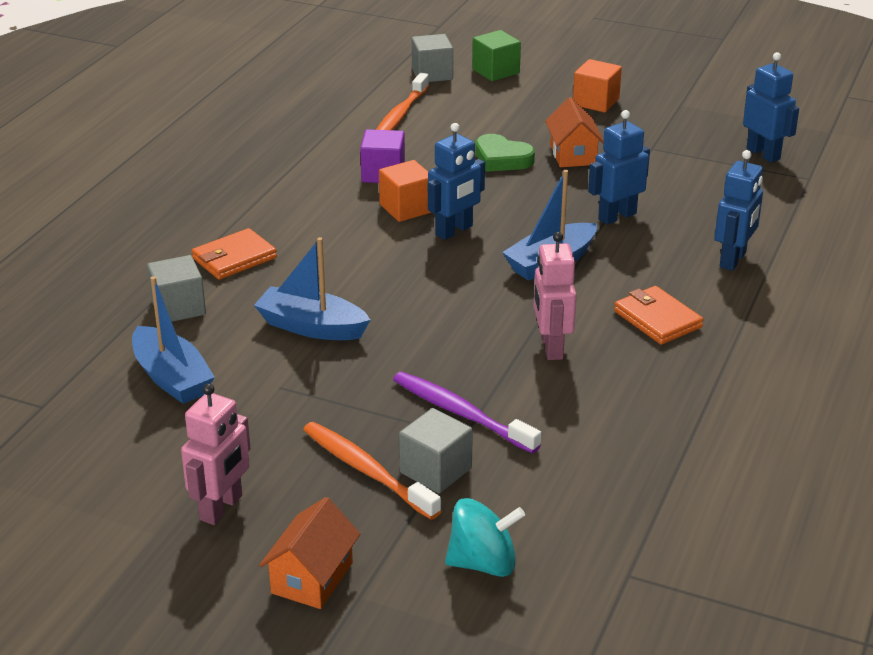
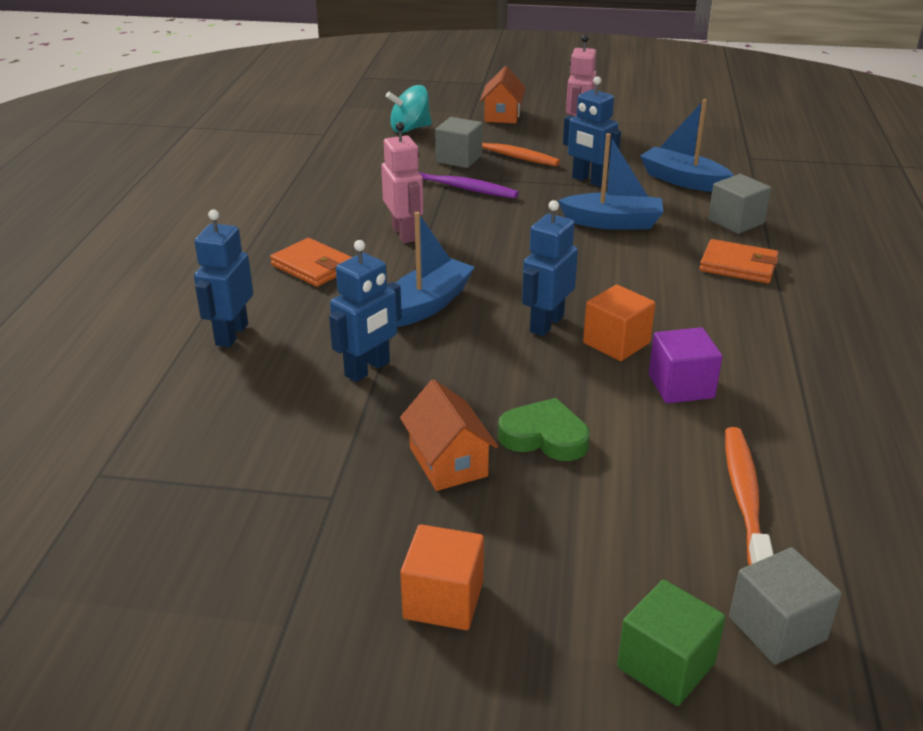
camera: 165 degrees right, 0 degrees up
(234, 258) = (738, 265): orange wallet -> orange wallet turned 75 degrees clockwise
(763, 154) = (156, 514): blue robot -> blue robot (589, 181)

